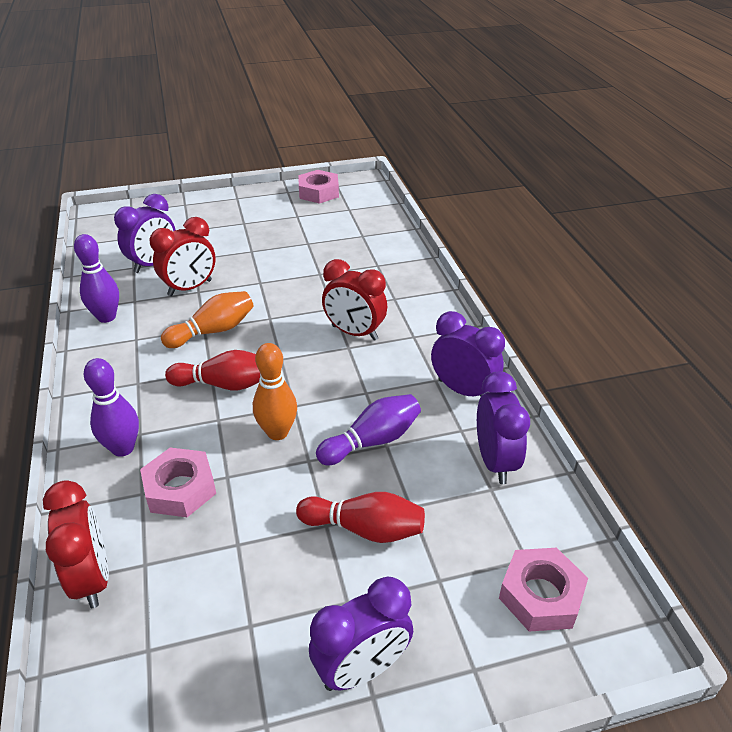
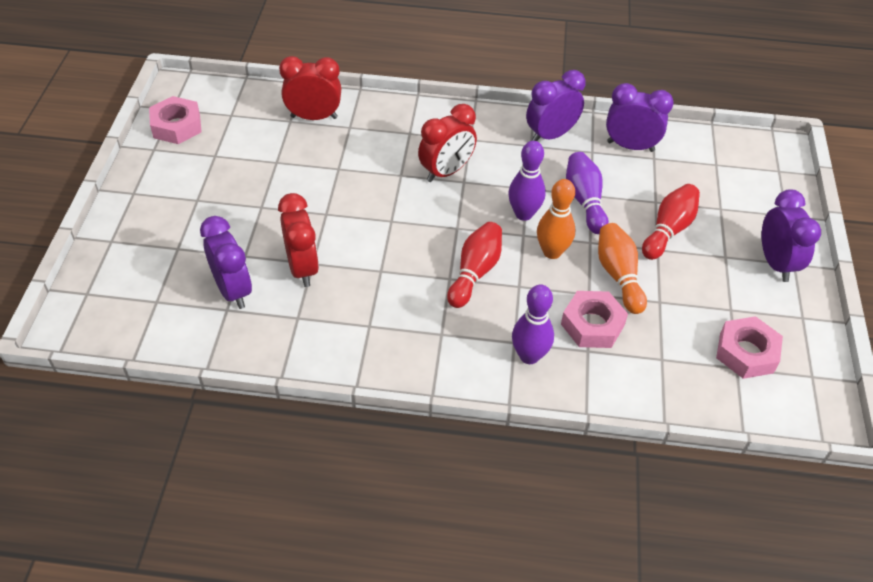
camera: 70 degrees left, 10 degrees up
(92, 578) = (666, 392): red clock -> red clock (314, 117)
(106, 317) = (316, 344): purple bowling pin -> purple bowling pin (523, 214)
(213, 331) = (390, 264): orange bowling pin -> orange bowling pin (618, 275)
(541, 595) = (744, 168): pink nut -> pink nut (746, 352)

